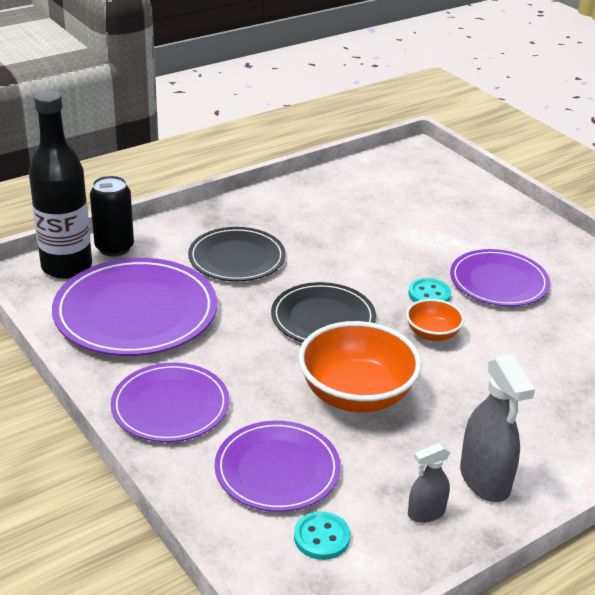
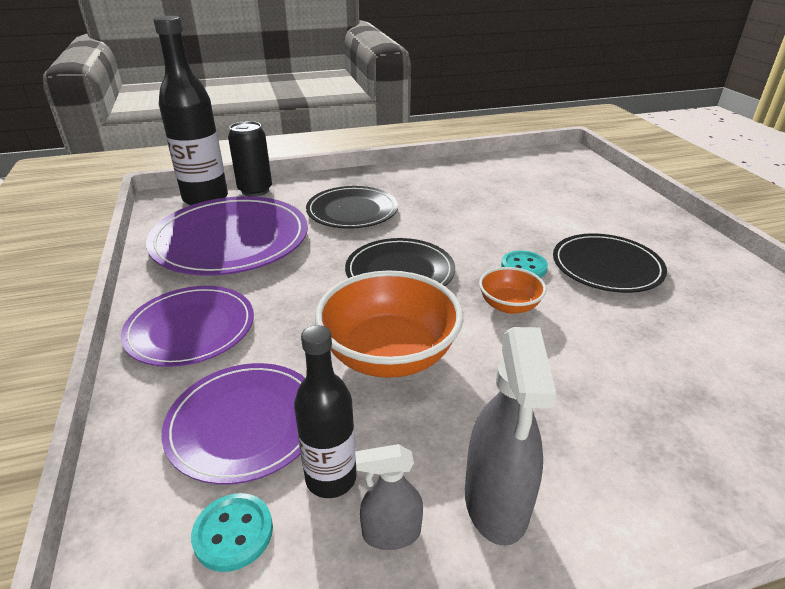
camera: 20 degrees right, 0 degrees up
(366, 490) = (331, 478): none -> black bottle
(498, 282) = (606, 266): purple plate -> black plate

